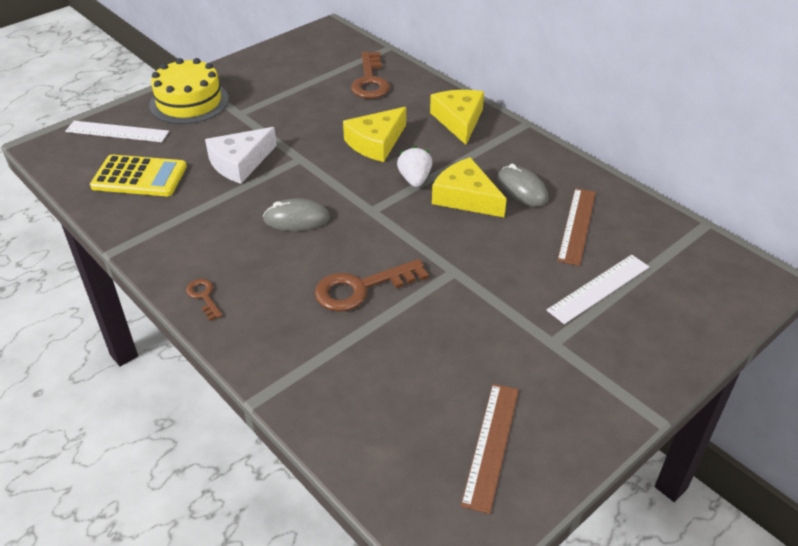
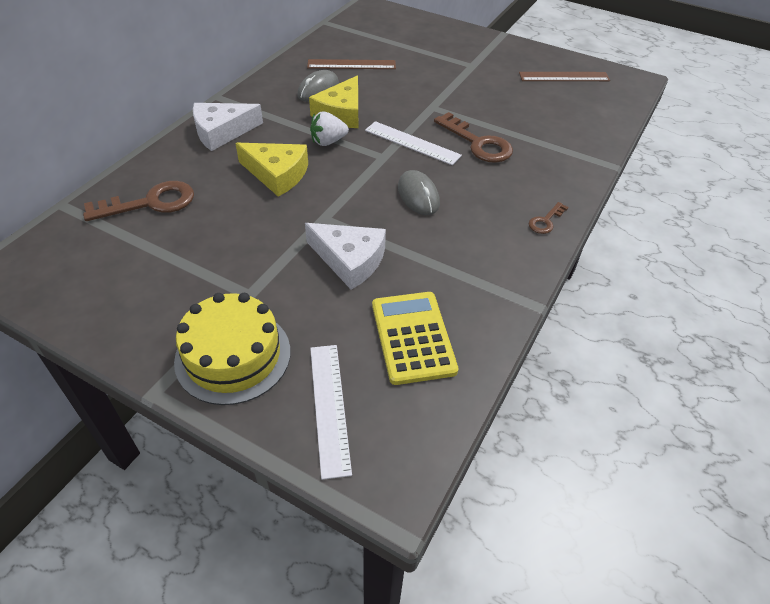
camera: 110 degrees left, 5 degrees up
(459, 120) = (222, 132): yellow cheese -> white cheese
(599, 288) = (412, 53): white ruler -> white ruler (412, 143)

